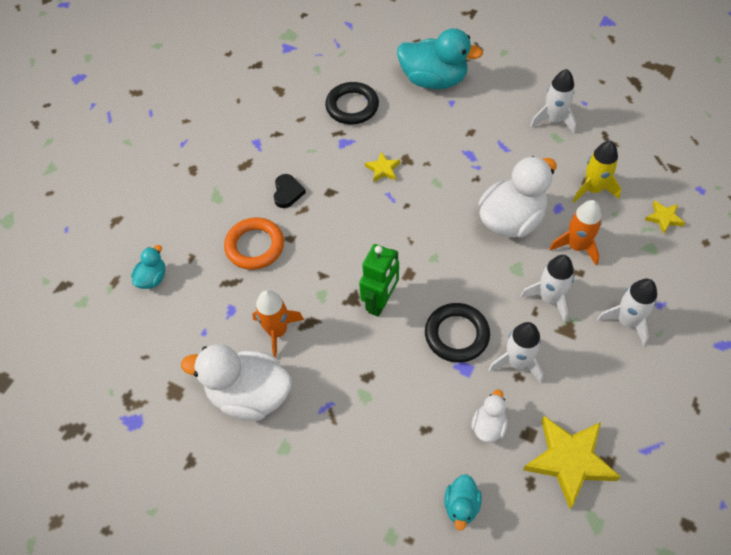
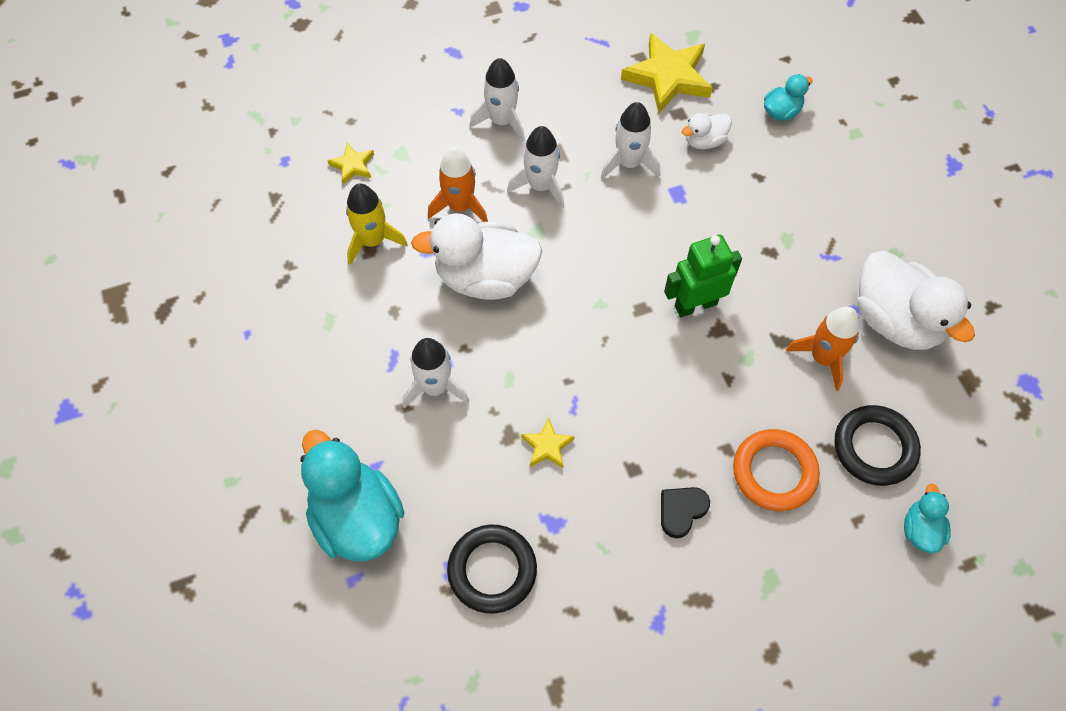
camera: 140 degrees left, 5 degrees up
(152, 278) = (920, 530): turquoise duck -> turquoise duck turned 120 degrees clockwise
(456, 335) = (655, 222): black ring -> black ring (874, 448)
(553, 120) = (305, 342): white rocket -> white rocket (435, 387)

